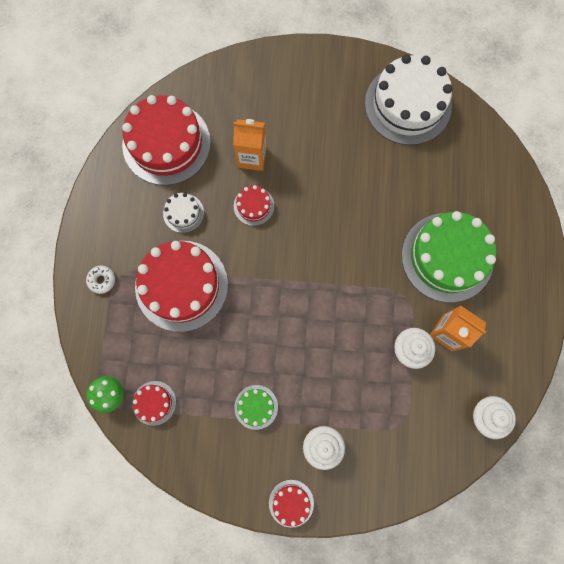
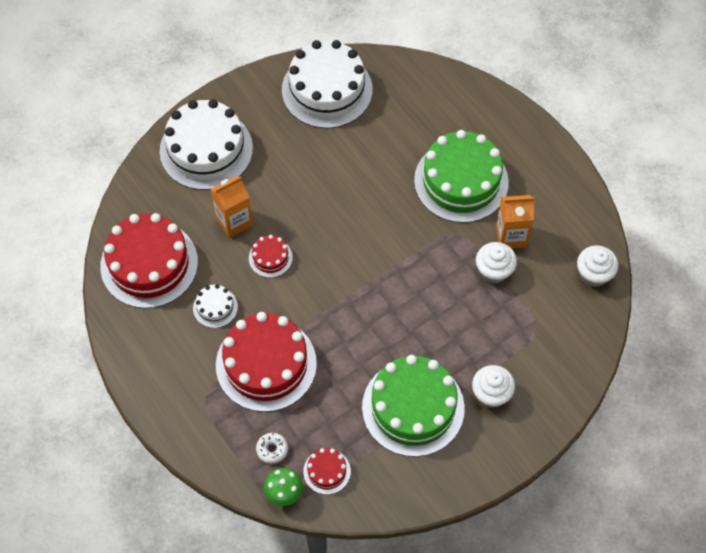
camera: 40 degrees left, 15 degrees down
(102, 280) = (192, 413): white donut -> white donut (272, 449)
(256, 407) = (413, 407): green cake -> green cake, size x2.21
(279, 85) = (206, 149): none -> white cake
(291, 503) = (506, 455): red cake -> none

